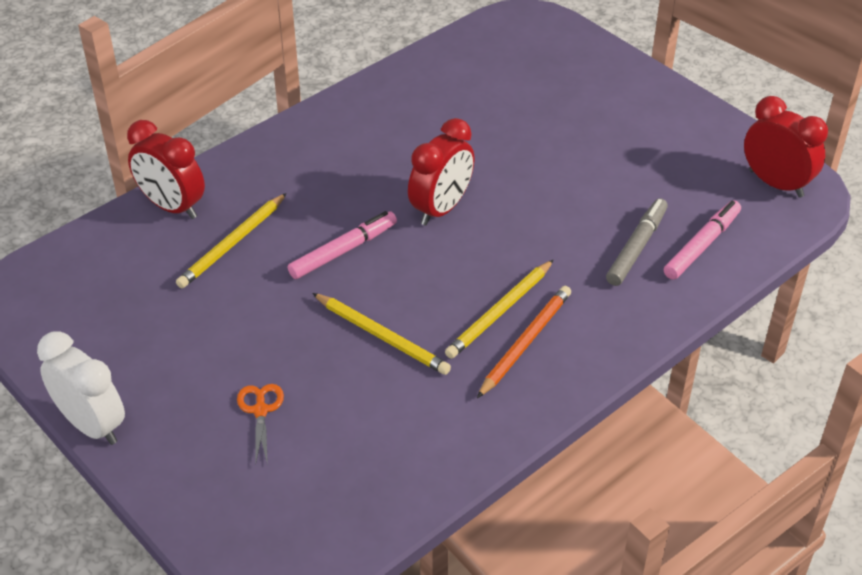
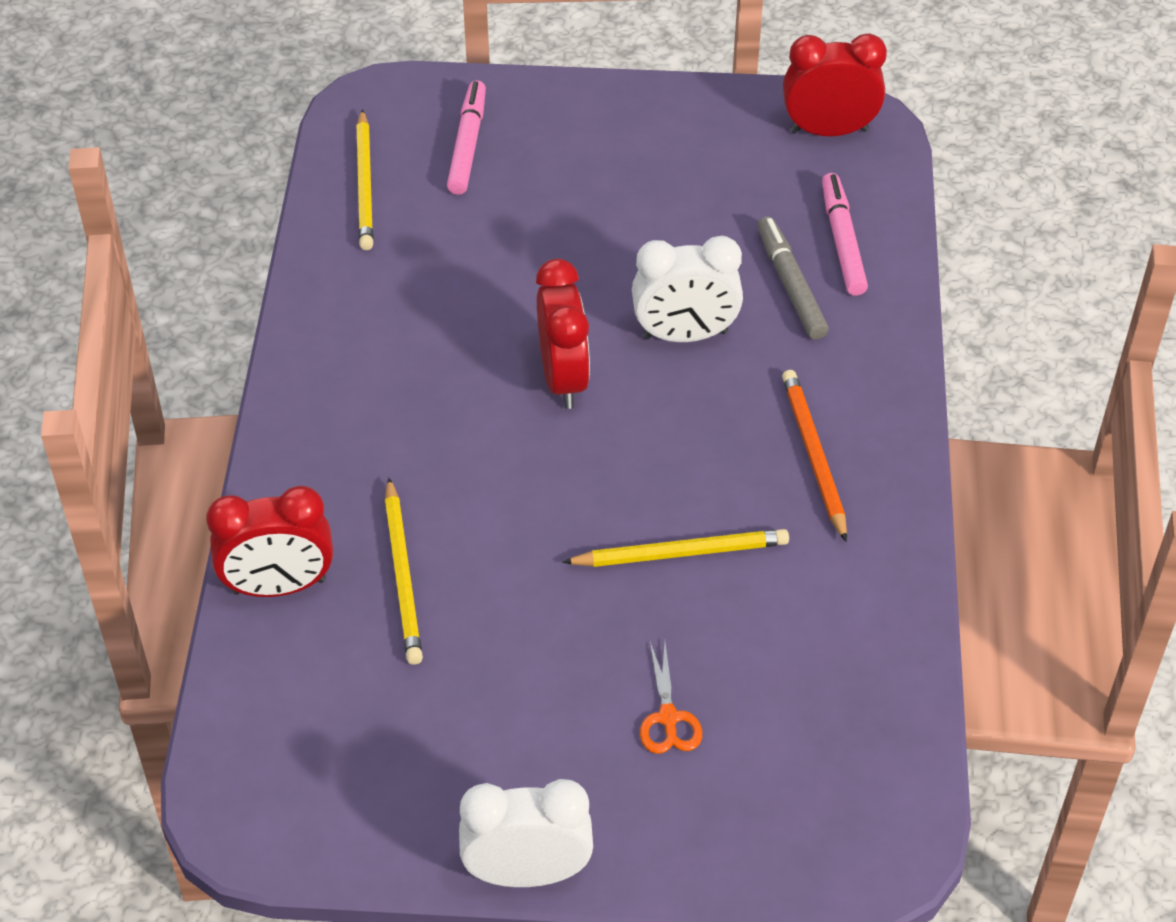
camera: 45 degrees left, 5 degrees up
(260, 410) = (668, 718): orange scissors -> orange scissors turned 135 degrees counterclockwise
(343, 251) = (527, 496): pink marker -> pink marker (467, 145)
(500, 312) = (754, 443): yellow pencil -> yellow pencil (365, 184)
(538, 232) = (685, 335): none -> white clock

